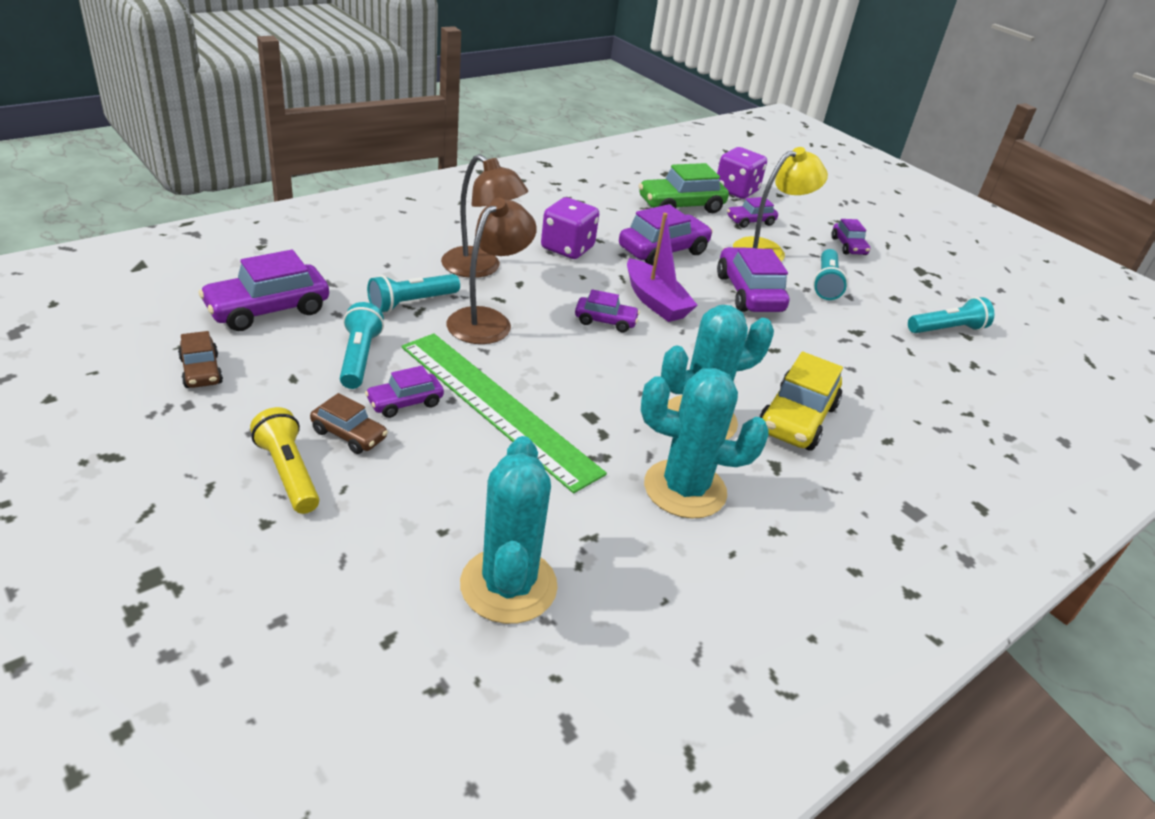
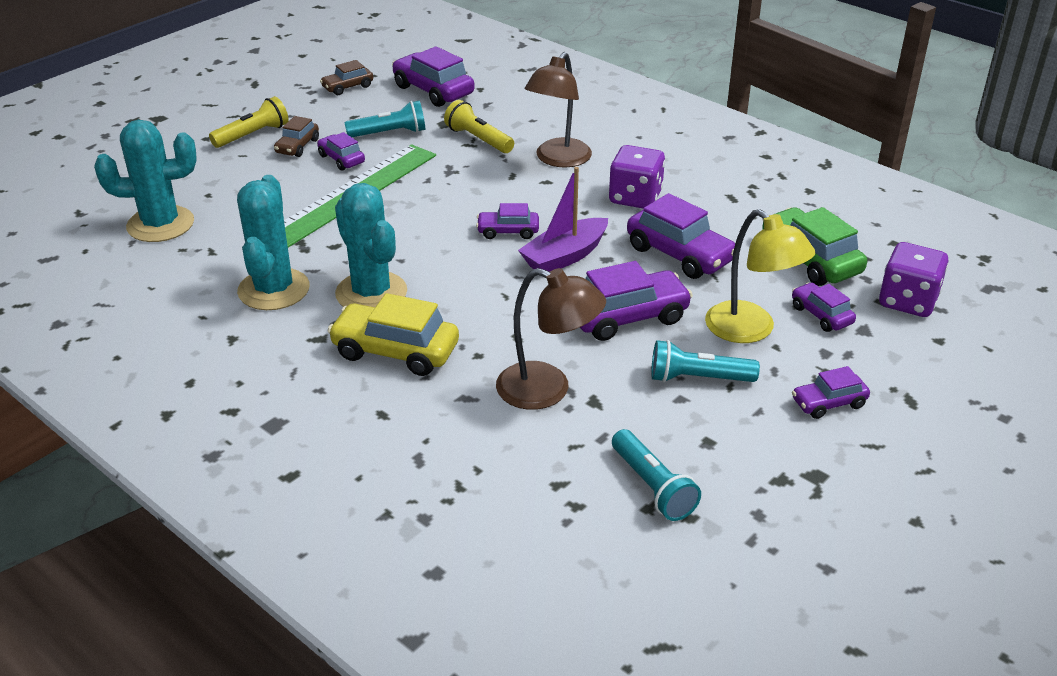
camera: 85 degrees right, 0 degrees up
(411, 303) = (478, 139): turquoise flashlight -> yellow flashlight
(487, 320) = (473, 175): brown lamp -> brown lamp (547, 390)
(605, 321) = (508, 231): purple car -> purple car turned 90 degrees clockwise

